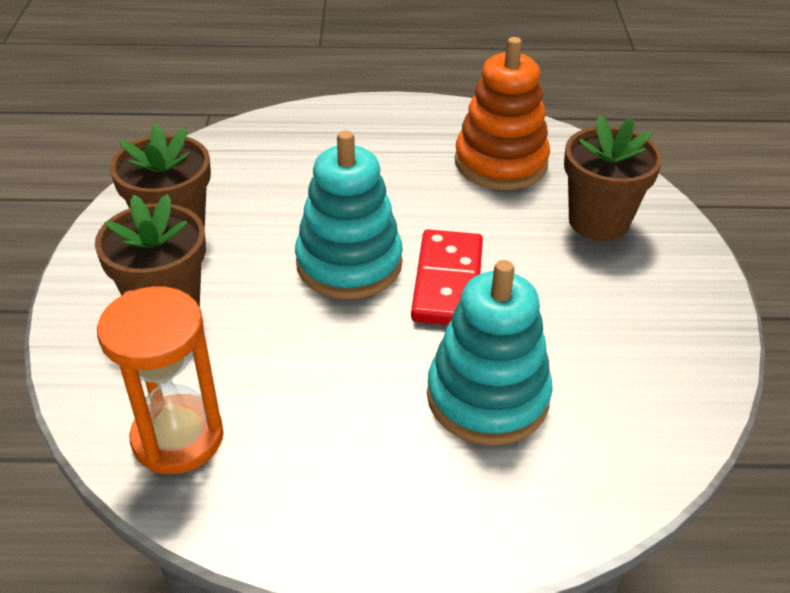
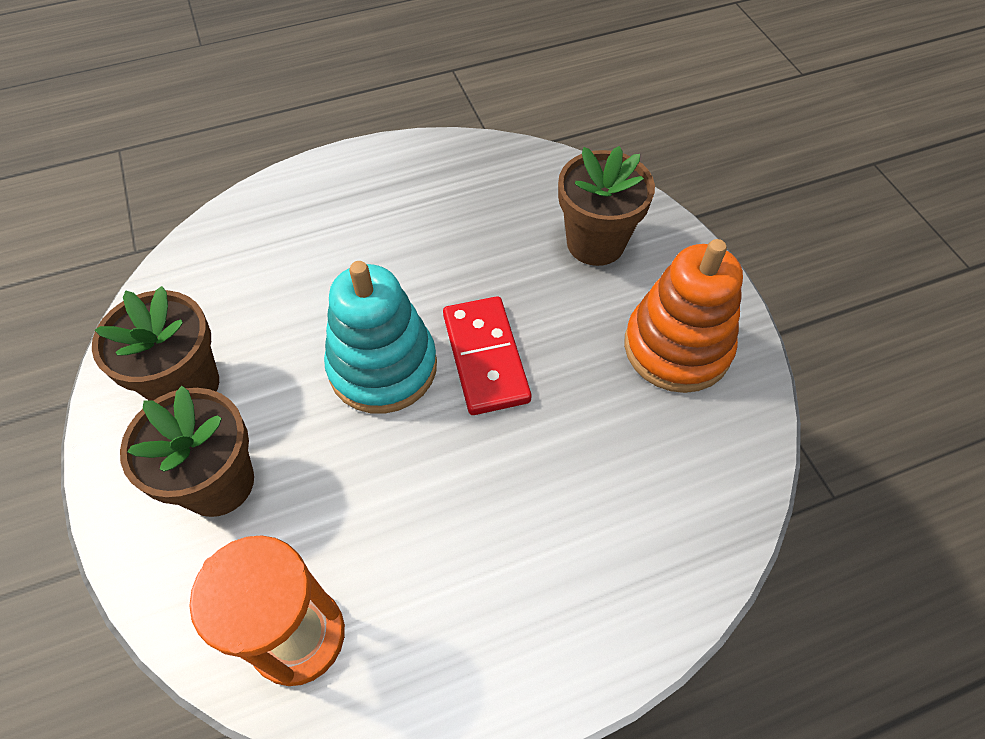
camera: 20 degrees left, 15 degrees up
(487, 397) = (572, 478): turquoise stacking toy -> none
(500, 163) = (480, 200): orange stacking toy -> orange stacking toy (677, 347)

